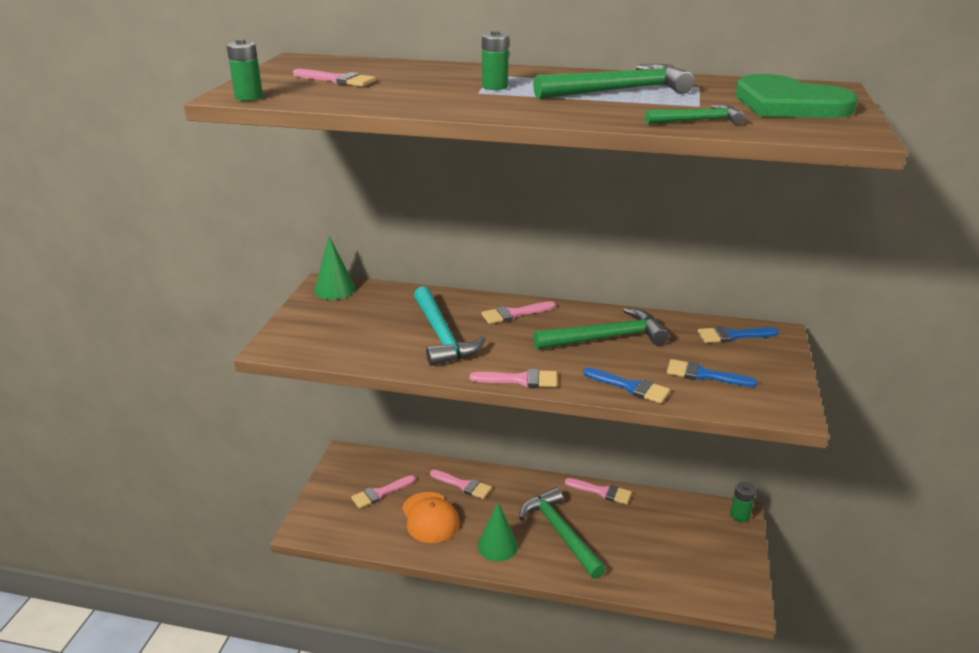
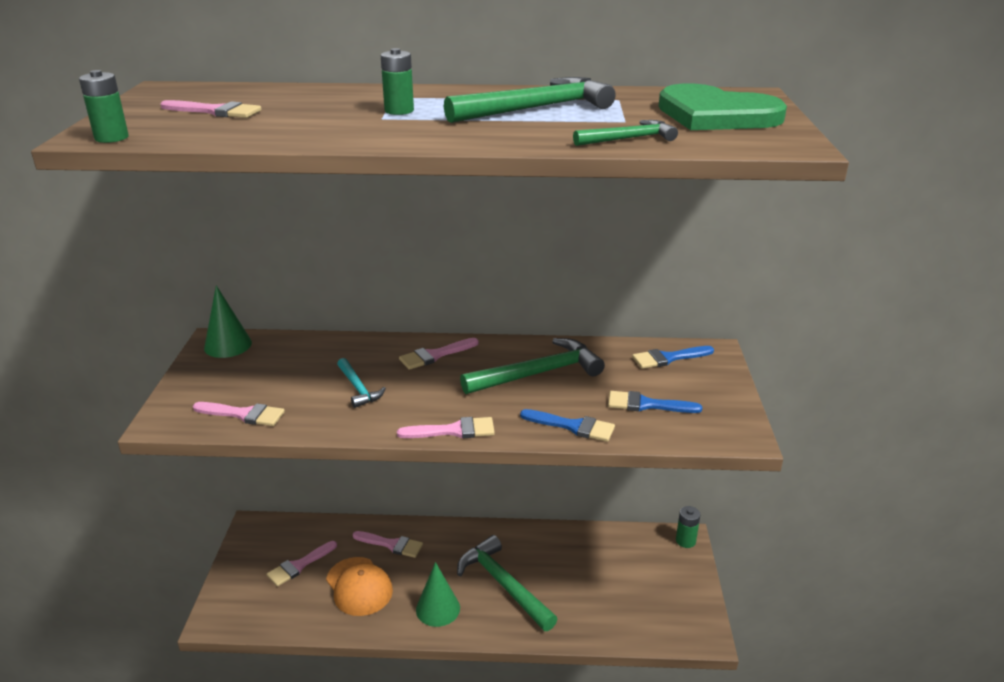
camera: 10 degrees left, 0 degrees up
(441, 336) = (358, 388): turquoise hammer -> turquoise hammer, size x0.54
(602, 492) = (541, 533): pink brush -> pink brush (244, 414)

